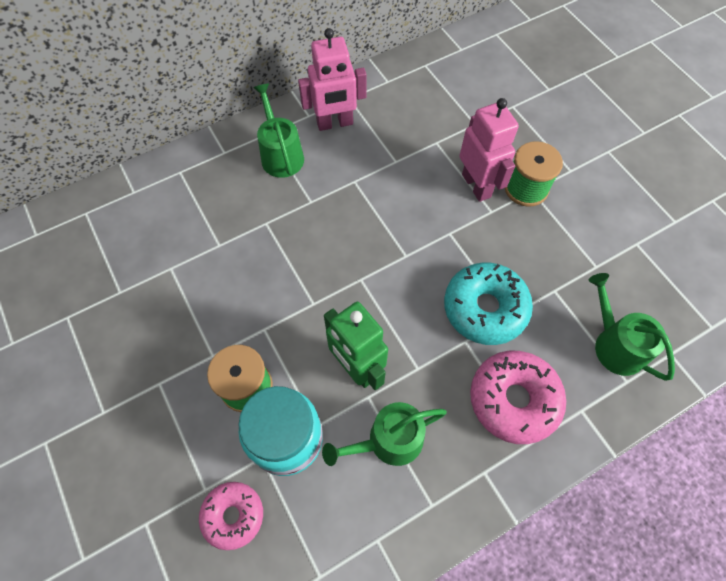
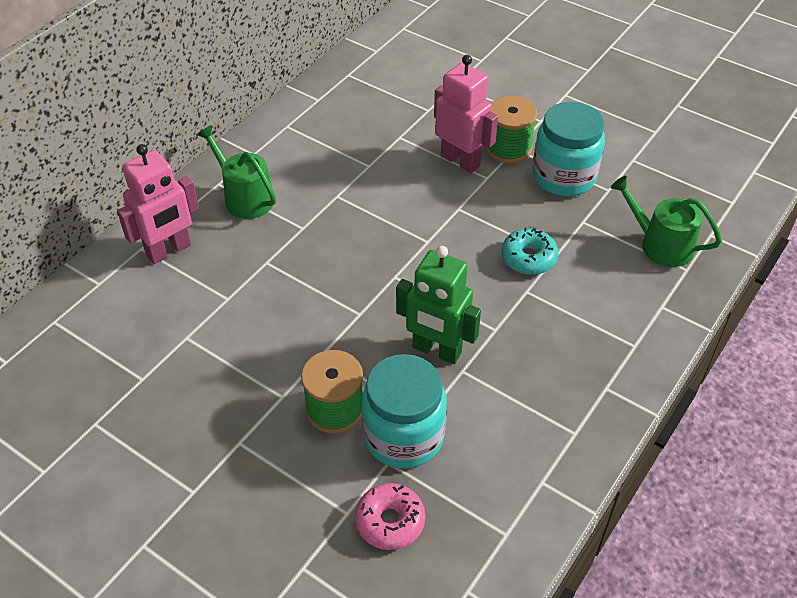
camera: 25 degrees left, 15 degrees down
(335, 123) = (286, 152): pink robot -> pink robot (169, 251)
(389, 441) = (504, 398): green watering can -> none
(485, 308) = (528, 258): turquoise donut -> turquoise donut, size x0.63
(513, 399) = (598, 320): pink donut -> none
(561, 237) = (564, 177): none -> turquoise jar

